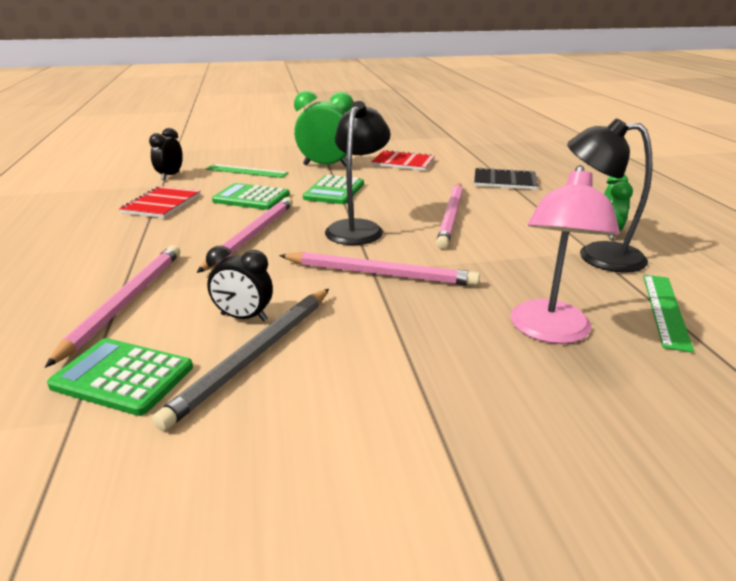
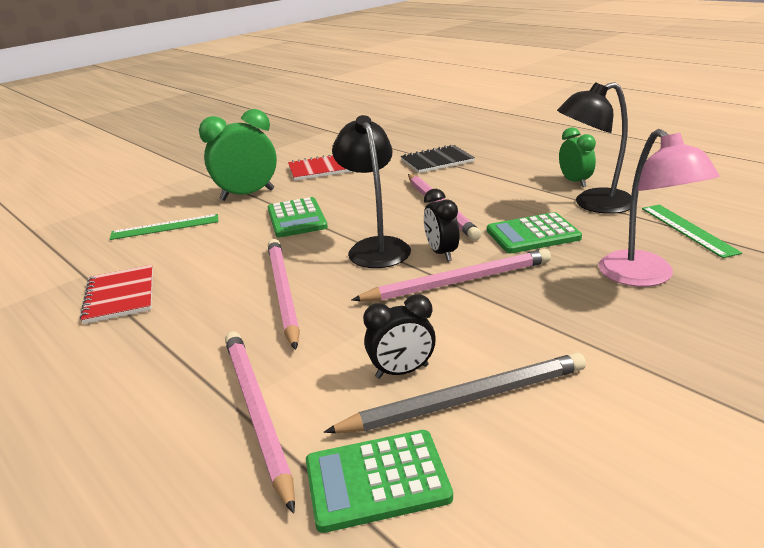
camera: 30 degrees left, 0 degrees up
(170, 176) = (75, 261): black clock -> black clock (441, 253)
(251, 198) = (219, 254): green calculator -> green calculator (533, 234)
(255, 356) = (466, 399): grey pencil -> grey pencil turned 105 degrees counterclockwise

